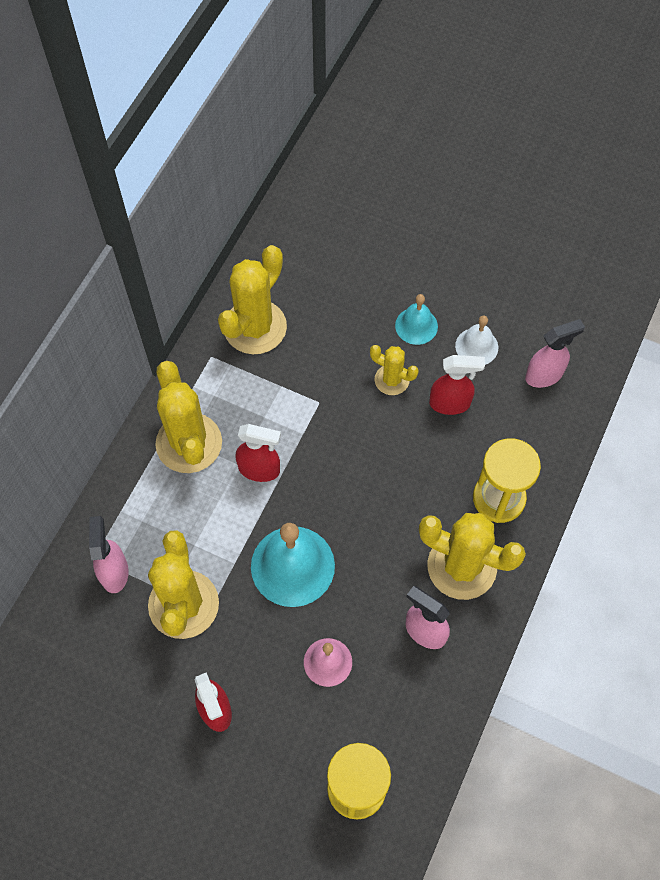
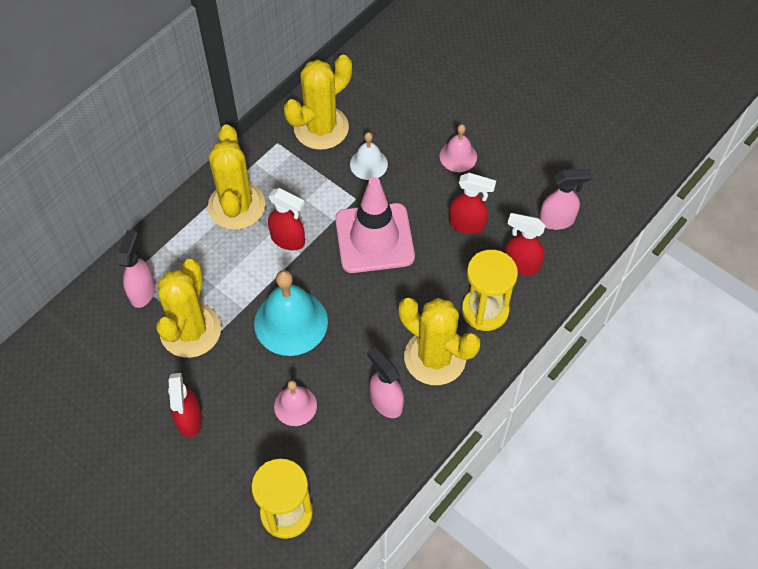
camera: 15 degrees right, 5 degrees down
(354, 444) = (374, 238): none -> pink traffic cone
(392, 380) = (423, 194): yellow cactus -> none
(416, 326) = (458, 156): turquoise bell -> pink bell
(476, 346) = (505, 184): white bell -> white bell (368, 164)
(521, 436) = (521, 265): none -> red spray bottle

